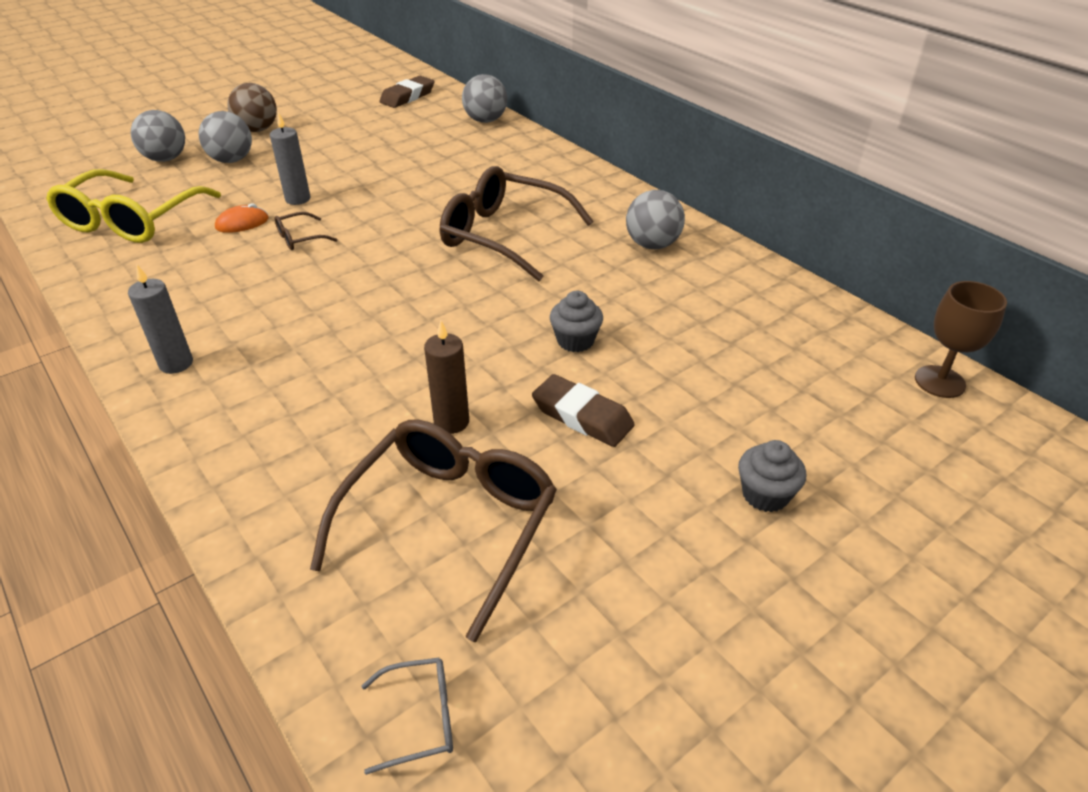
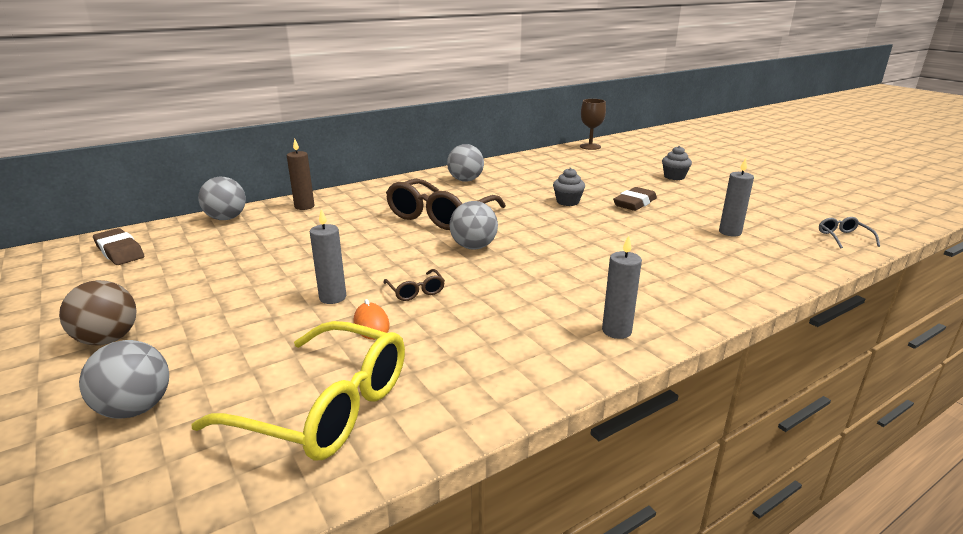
camera: 85 degrees left, 15 degrees down
(232, 160) = (193, 349): grey ball -> grey ball (473, 247)
(449, 524) = (730, 232): brown glasses -> grey candle
(451, 422) = (651, 232): brown candle -> brown candle (304, 206)

